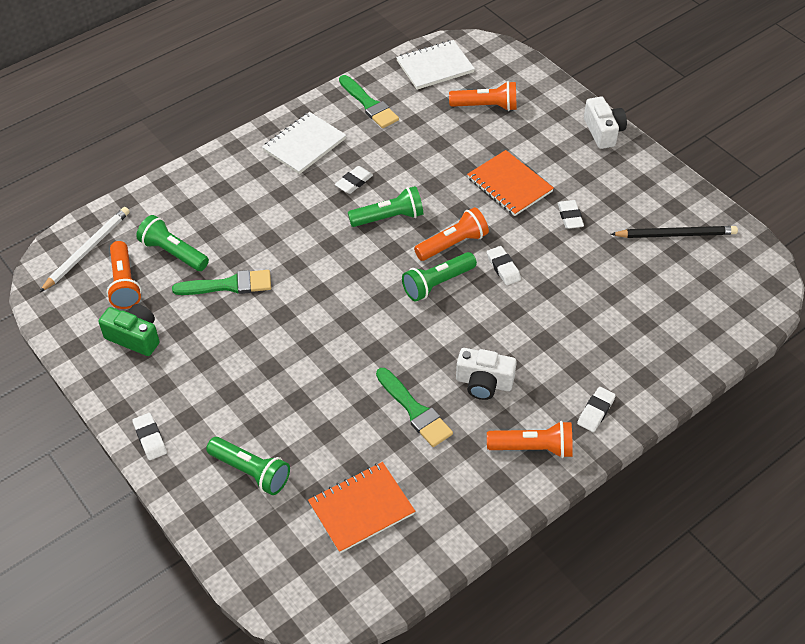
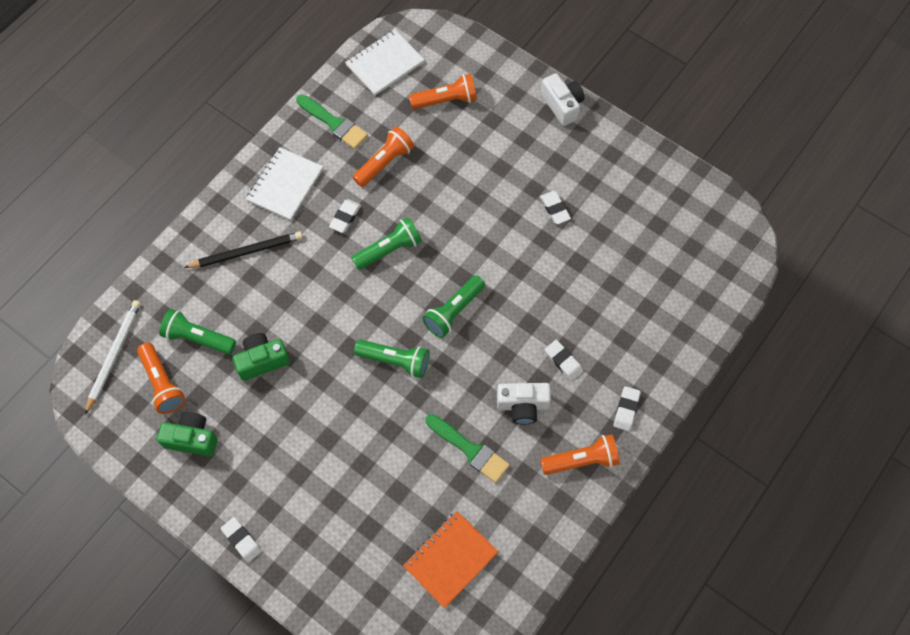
camera: 15 degrees left, 15 degrees up
(229, 285) = (262, 360): green brush -> green camera
(251, 472) = (343, 549): green flashlight -> green flashlight (395, 361)
(453, 244) = (456, 264): orange flashlight -> orange flashlight (385, 162)
(503, 268) = (508, 280): white eraser -> white eraser (563, 361)
(509, 185) = (491, 186): orange notebook -> none
(675, 234) = (653, 206): black pencil -> black pencil (247, 251)

